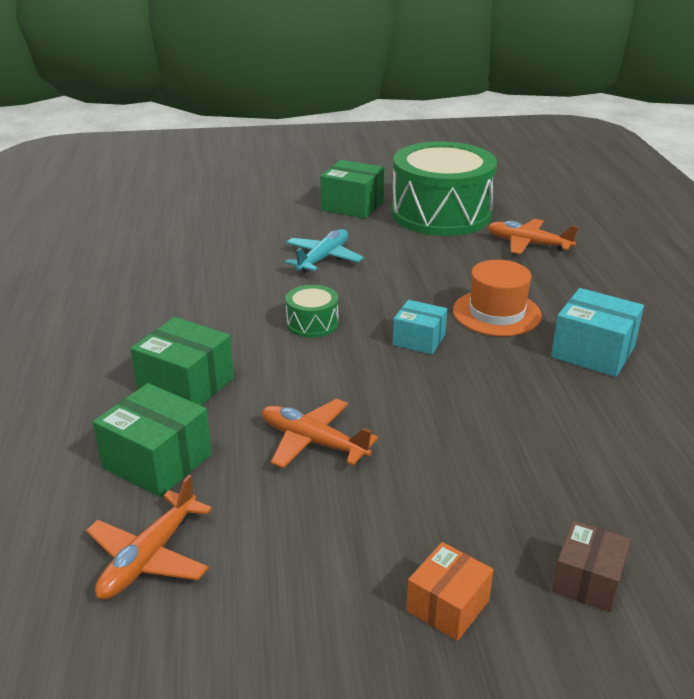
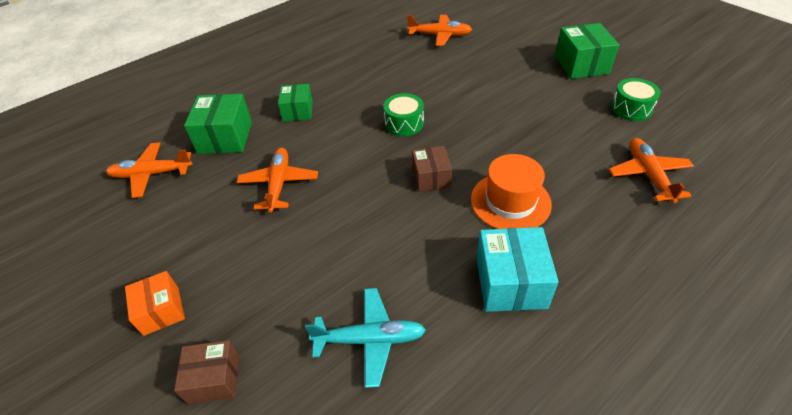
camera: 60 degrees right, 15 degrees up
(185, 246) = (440, 35): none -> orange plane
(186, 385) = (298, 111): green box -> green box, size x0.65
(323, 258) = (489, 89): turquoise plane -> turquoise plane (370, 339)
(419, 340) = (431, 178): turquoise box -> brown box
(441, 214) = (631, 108): green drum -> green drum, size x0.42
(448, 606) = (161, 311): orange box -> orange box turned 60 degrees clockwise

